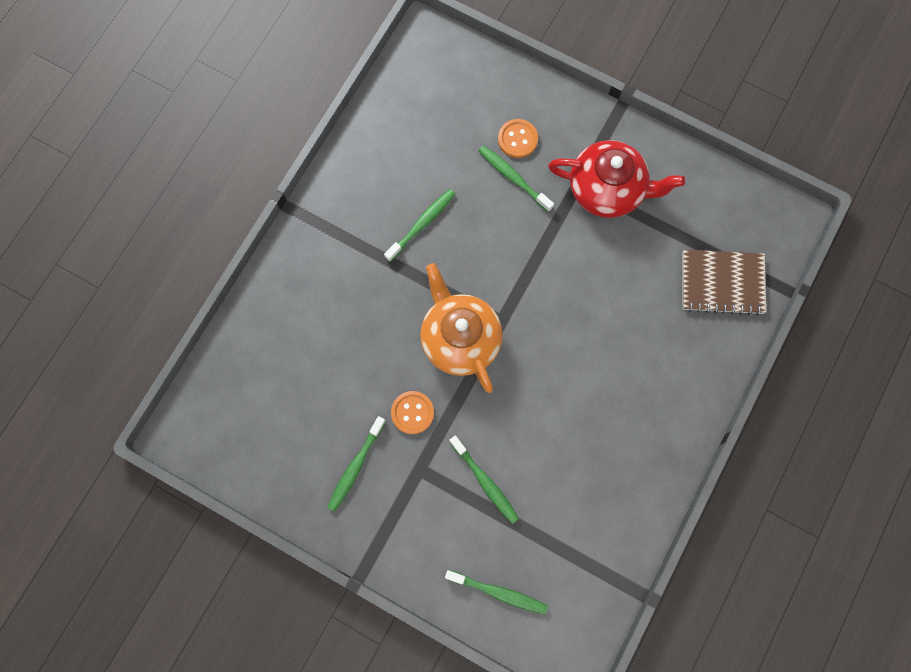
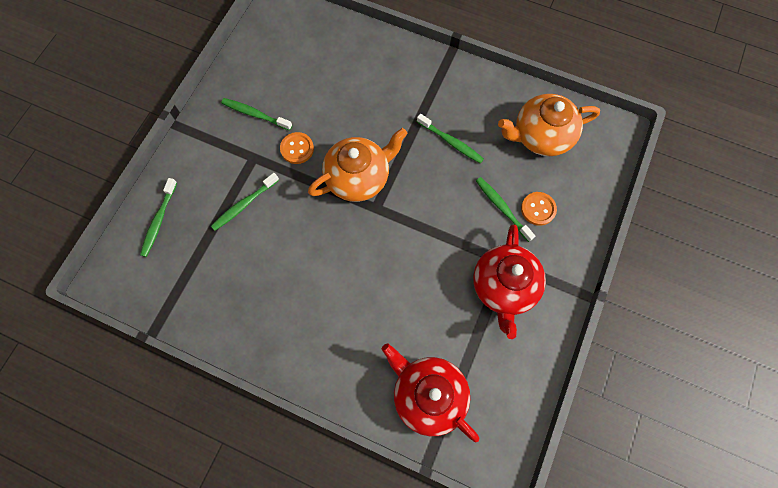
camera: 85 degrees right, 5 degrees down
(424, 121) = (541, 136): none -> orange teapot
(513, 178) = (502, 208): green toothbrush -> green toothbrush turned 75 degrees counterclockwise
(722, 283) = (428, 395): brown notebook -> red teapot

